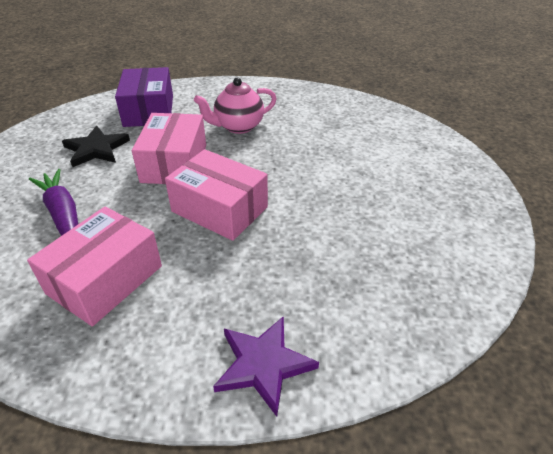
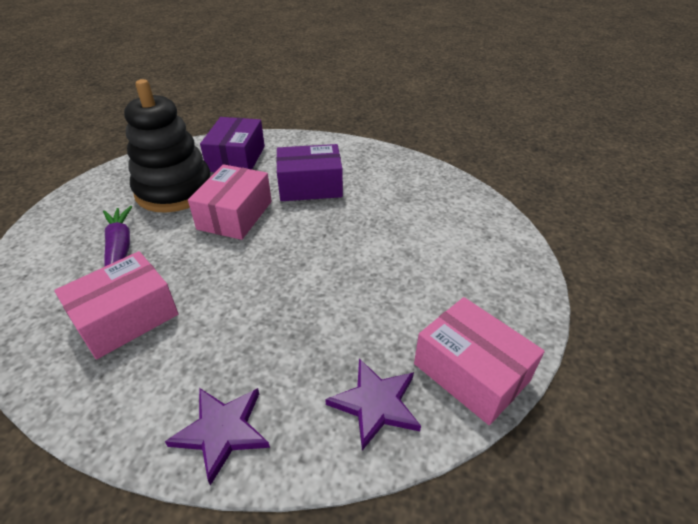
camera: 15 degrees right, 0 degrees up
(96, 149) = (174, 190): black star -> black stacking toy
(219, 209) = (254, 268): pink box -> pink box (471, 372)
(238, 126) = (310, 186): pink teapot -> purple box
(397, 307) = (375, 404): none -> purple star

